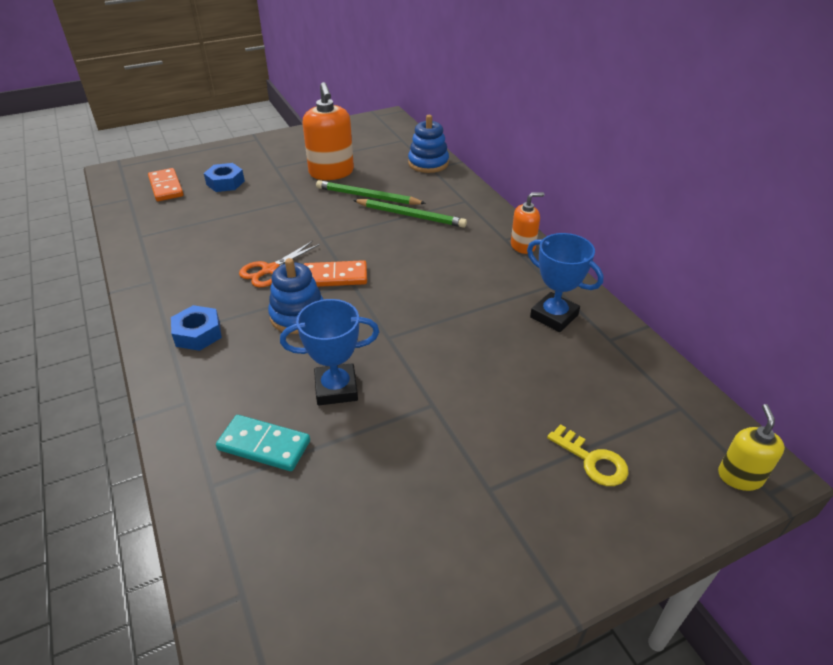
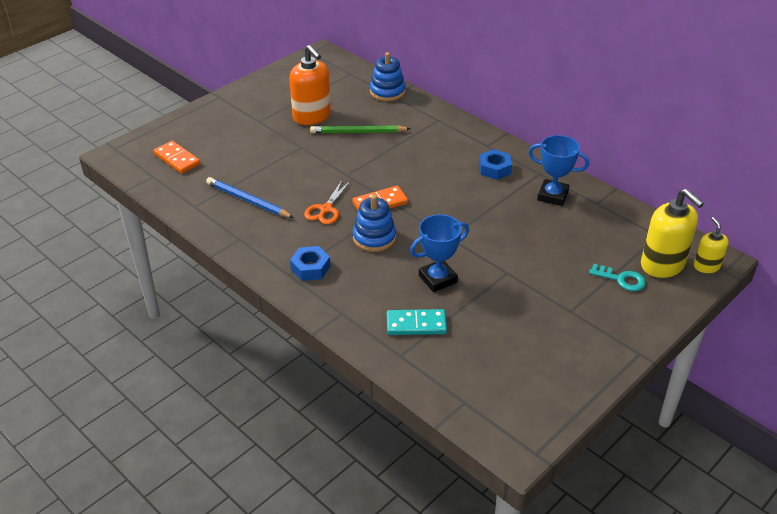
camera: 20 degrees left, 0 degrees up
(197, 242) = (248, 200): none -> blue pencil
(225, 183) = (227, 144): blue nut -> blue nut (494, 169)
(410, 215) = (403, 141): green pencil -> none
(523, 246) = (503, 148): orange soap dispenser -> none
(592, 460) = (621, 279): yellow key -> turquoise key
(668, 455) = (662, 265): none -> yellow soap dispenser

